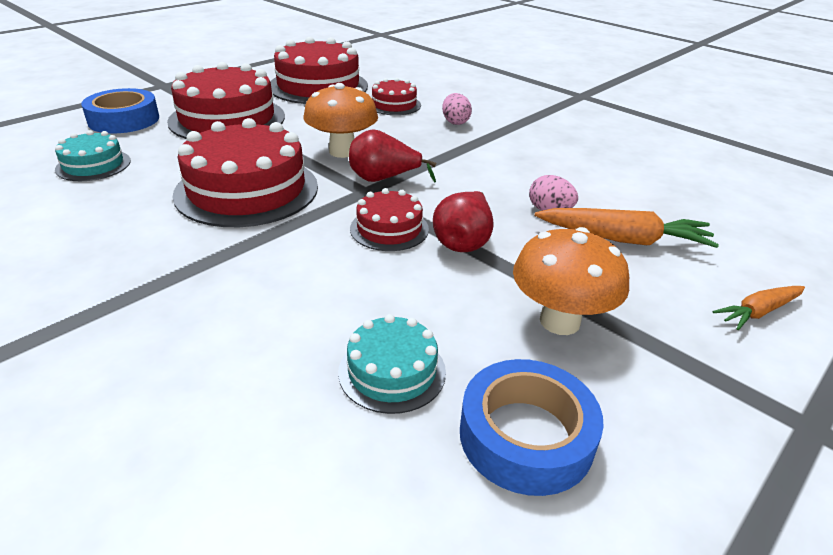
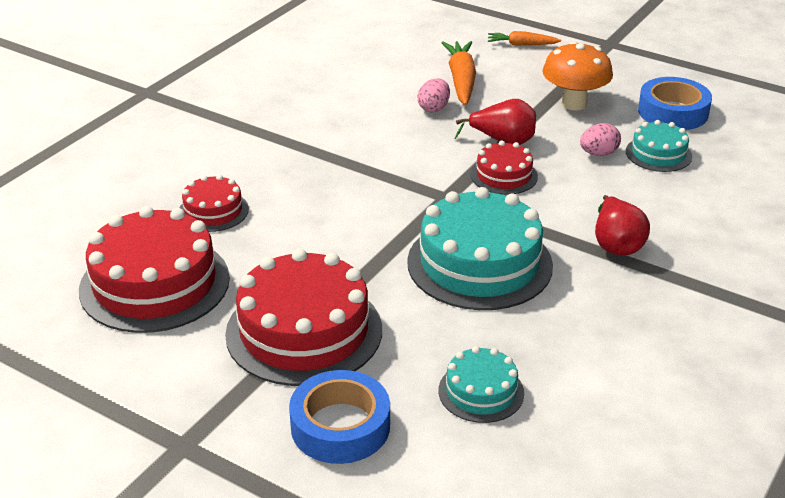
camera: 100 degrees left, 0 degrees up
(247, 190) = (479, 263): red cake -> turquoise cake
(342, 151) = (366, 224): orange mushroom -> none
(383, 179) = (418, 190): red pear -> red pear (616, 244)
(455, 122) = (257, 164): pink egg -> pink egg (598, 154)
(758, 312) = (521, 45): orange carrot -> orange carrot turned 135 degrees clockwise

